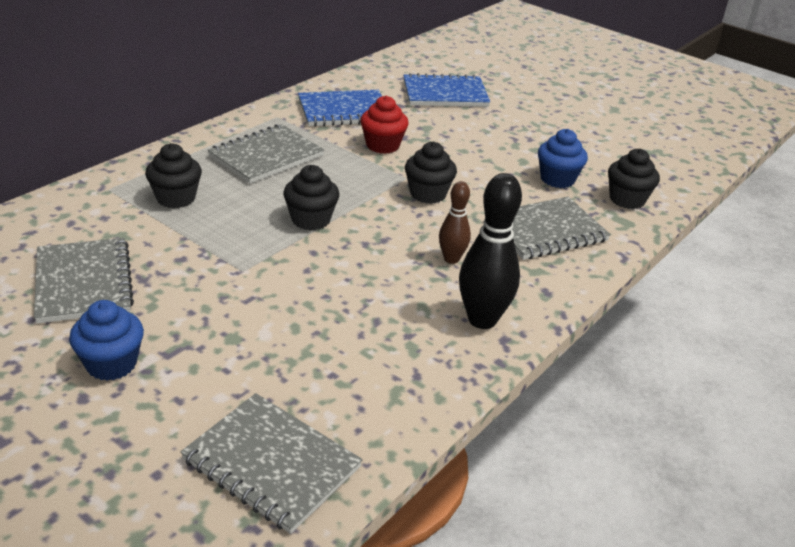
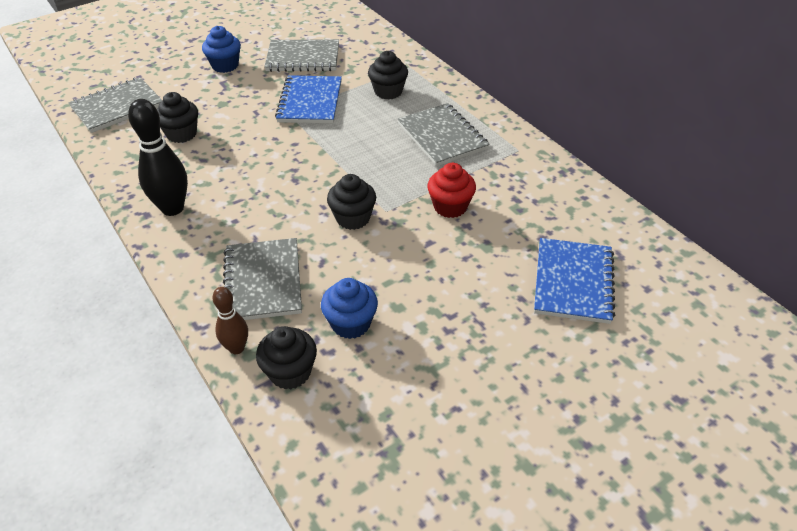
camera: 110 degrees right, 10 degrees up
(311, 220) = (336, 147): black cupcake -> black cupcake (181, 134)
(344, 111) = (528, 193): blue notebook -> blue notebook (310, 102)
(451, 259) = (251, 210): brown bowling pin -> brown bowling pin (236, 348)

